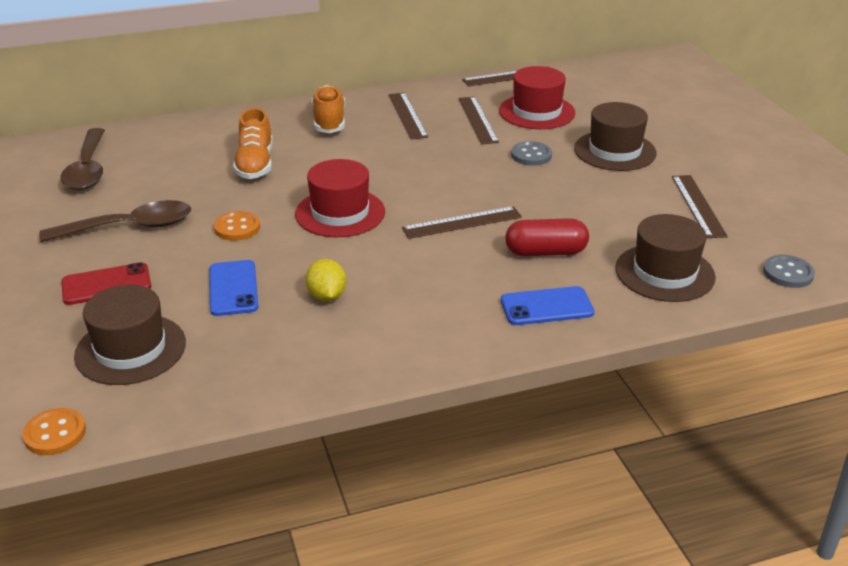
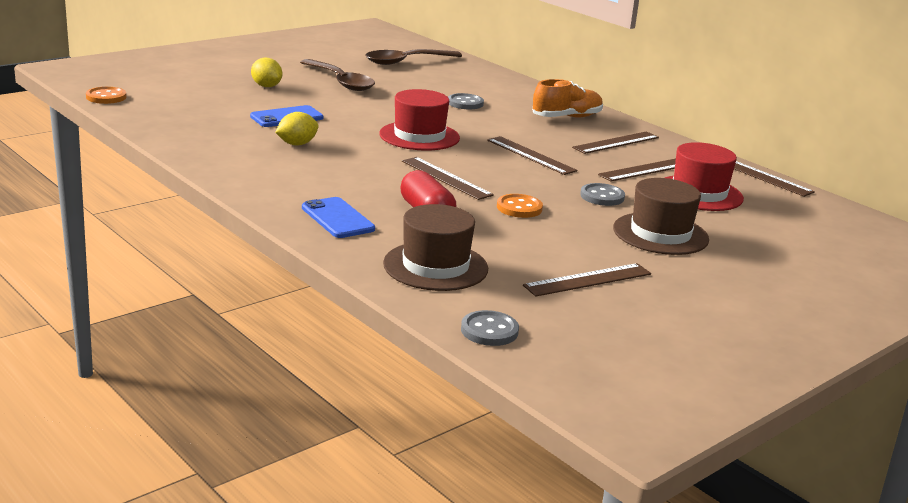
camera: 65 degrees right, 10 degrees down
(106, 285) = (266, 86): red phone -> yellow lemon
(130, 349) = (198, 101): brown hat -> none
(237, 228) = (367, 109): orange button -> orange button (519, 208)
(255, 165) = (465, 103): orange shoe -> grey button
(421, 164) = (530, 155): none -> brown ruler

